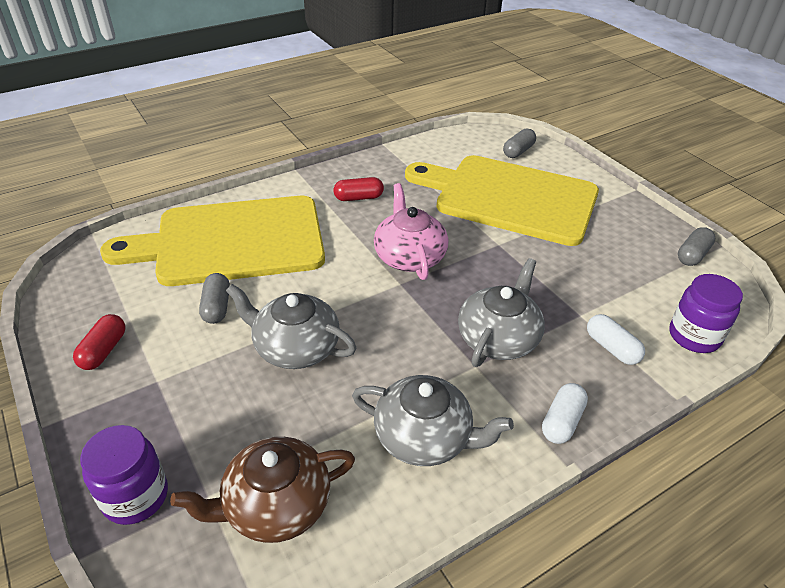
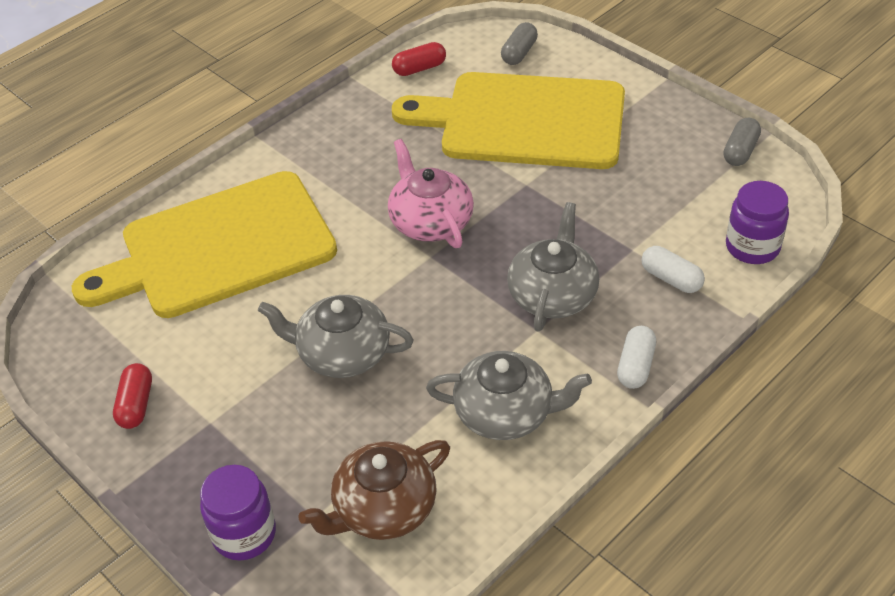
camera: 10 degrees left, 5 degrees up
(217, 307) = (237, 329): grey capsule -> none
(358, 198) = (347, 158): red capsule -> red capsule (419, 68)

